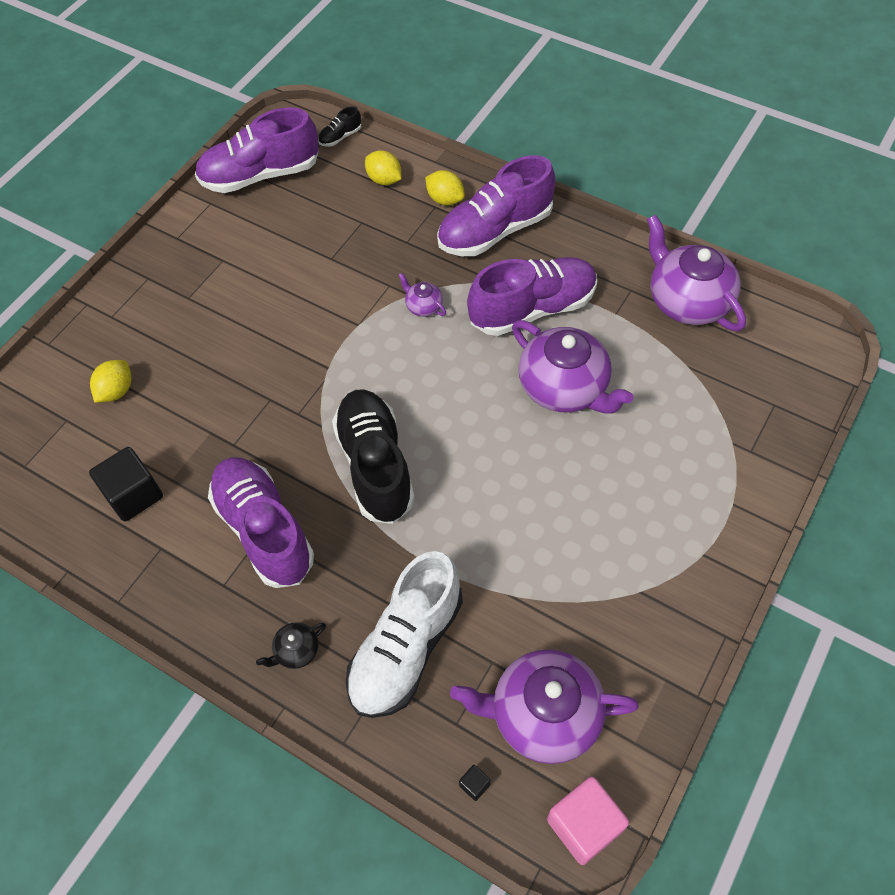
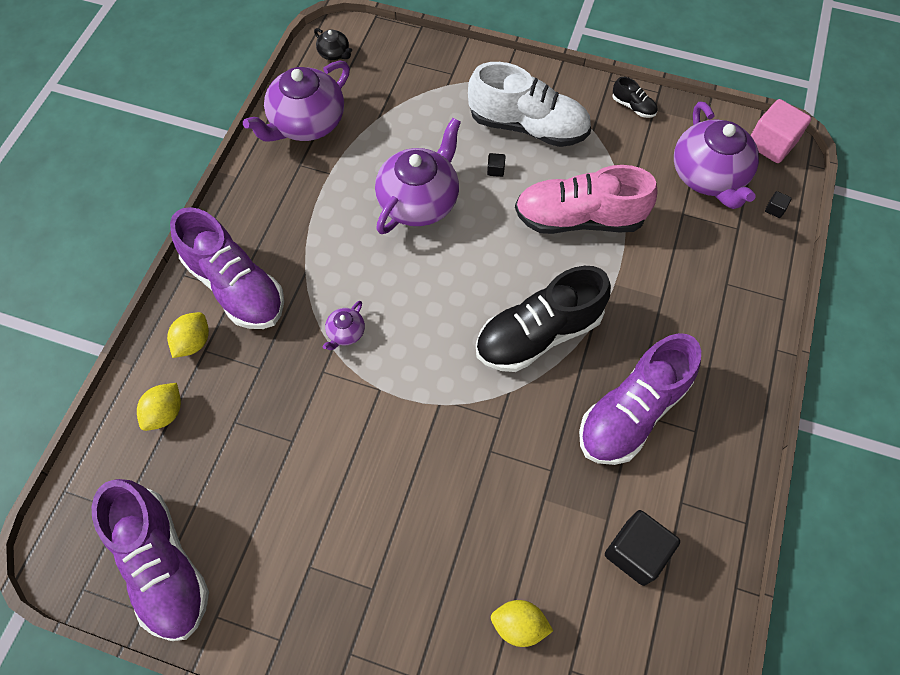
camera: 105 degrees left, 5 degrees up
(296, 651) = (729, 353): black teapot -> black teapot (334, 53)
(340, 137) = (91, 483): black shoe -> black shoe (633, 106)
(406, 647) = (694, 273): white shoe -> white shoe (527, 126)
(509, 541) = (579, 218): none -> pink shoe
(532, 309) = (334, 238): purple shoe -> none
(594, 469) = (495, 170): none -> black cube

